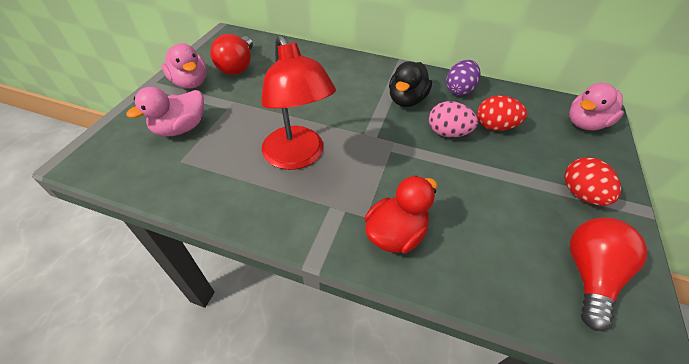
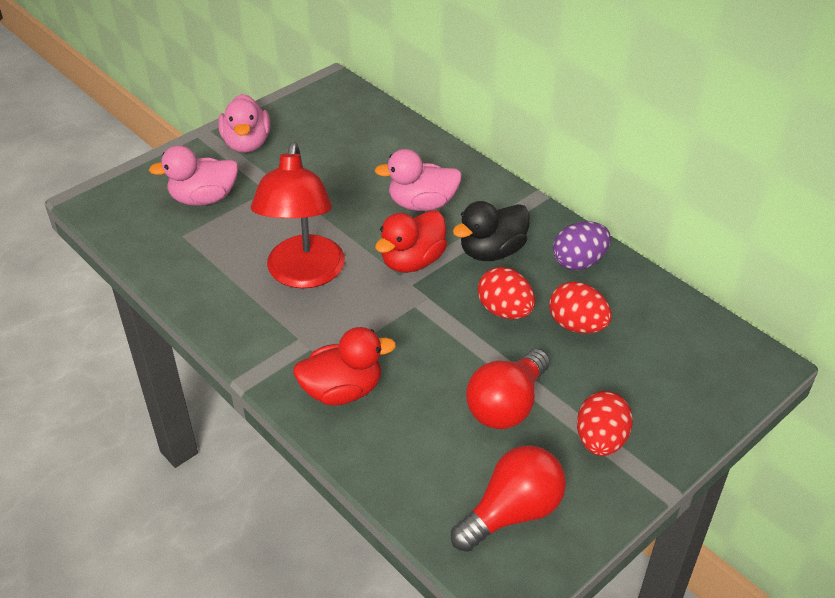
camera: 30 degrees right, 5 degrees down
(237, 66) = (315, 137): red light bulb -> red light bulb (507, 405)
(364, 122) = (412, 261): none -> red duck
(447, 133) = (505, 311): pink egg -> red egg
(585, 123) = (715, 368): pink duck -> pink duck (422, 204)

